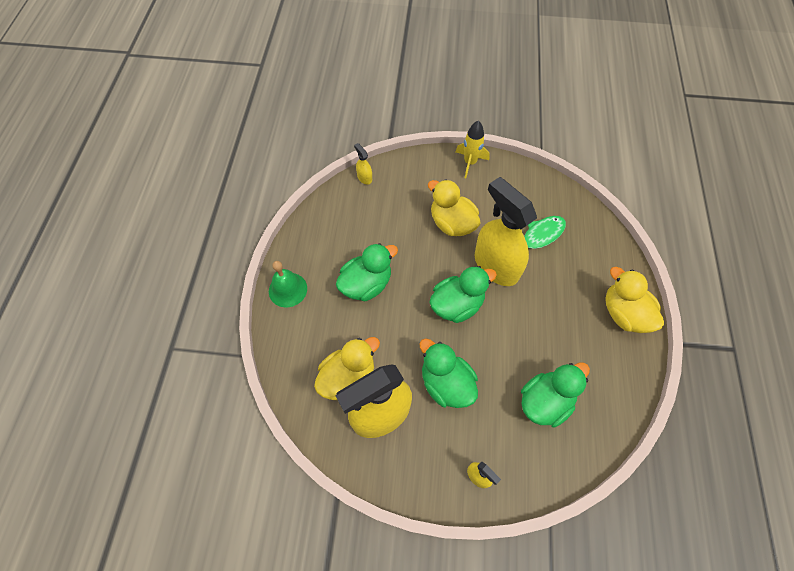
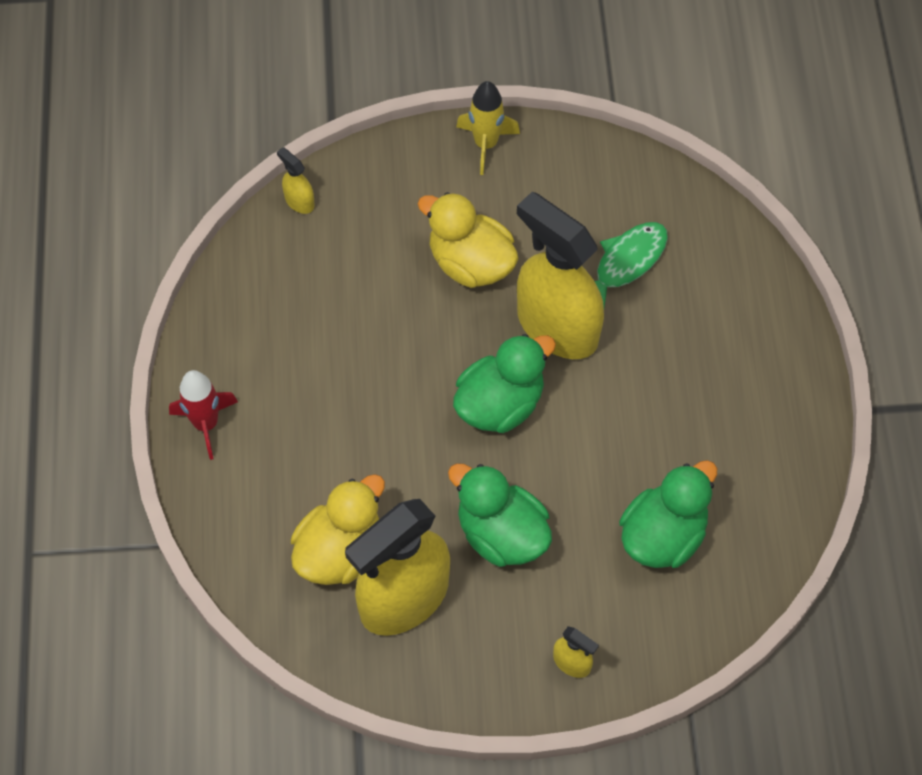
camera: 10 degrees left, 0 degrees up
(288, 289) = (206, 424): green bell -> red rocket
(366, 284) = (340, 394): green duck -> none
(624, 314) = (778, 375): yellow duck -> none

